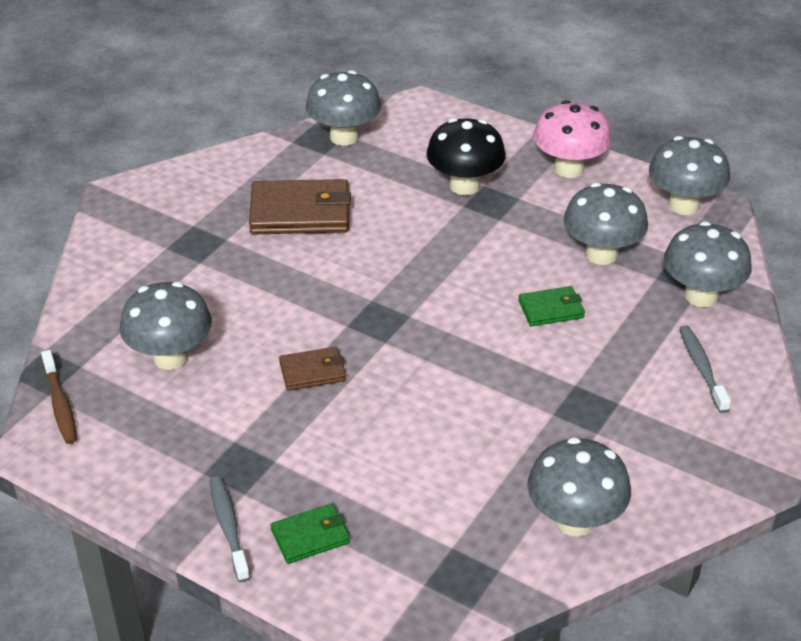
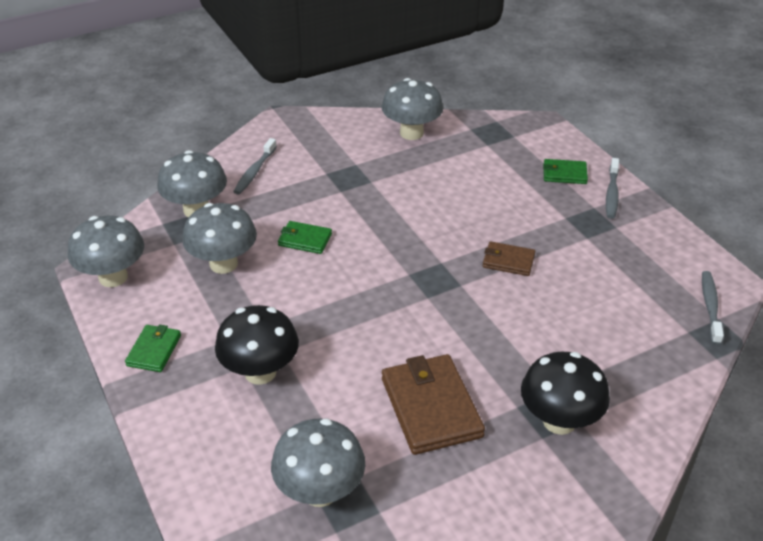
camera: 150 degrees left, 0 degrees up
(60, 404) = (710, 306): brown toothbrush -> grey toothbrush
(170, 357) = (612, 311): grey mushroom -> none
(184, 241) = (559, 421): none -> black mushroom
(300, 212) = (431, 407): brown wallet -> brown wallet turned 45 degrees clockwise
(569, 169) = (154, 350): pink mushroom -> green wallet

